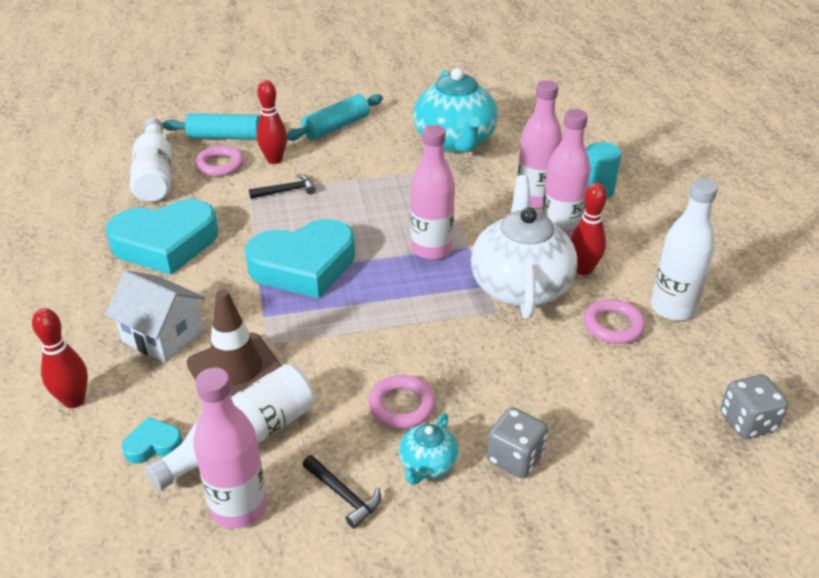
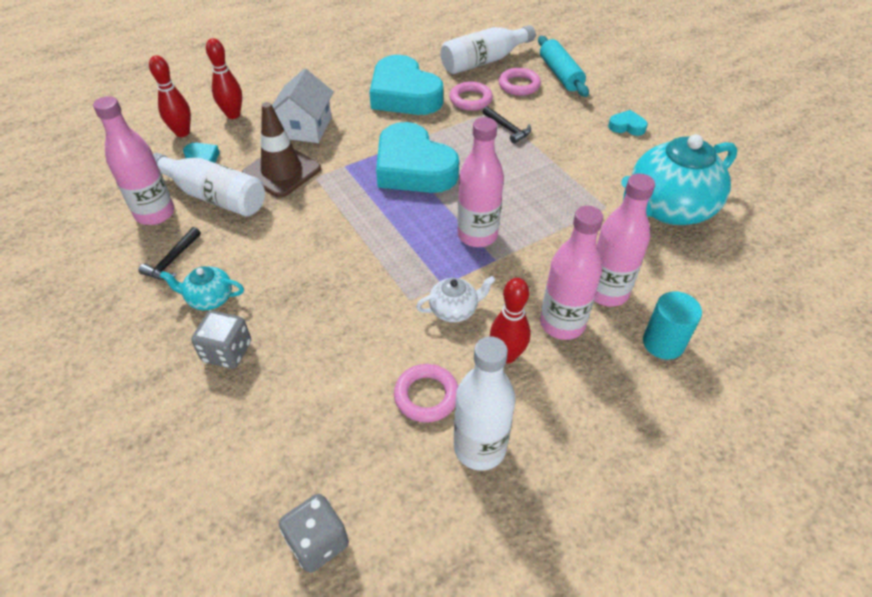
camera: 70 degrees right, 10 degrees up
(274, 160) = (547, 109): red bowling pin -> red bowling pin (182, 133)
(336, 127) = (627, 126): turquoise rolling pin -> turquoise heart
(402, 406) = (269, 268): pink ring -> pink ring (470, 100)
(520, 286) = (454, 310): white teapot -> white teapot, size x0.46

